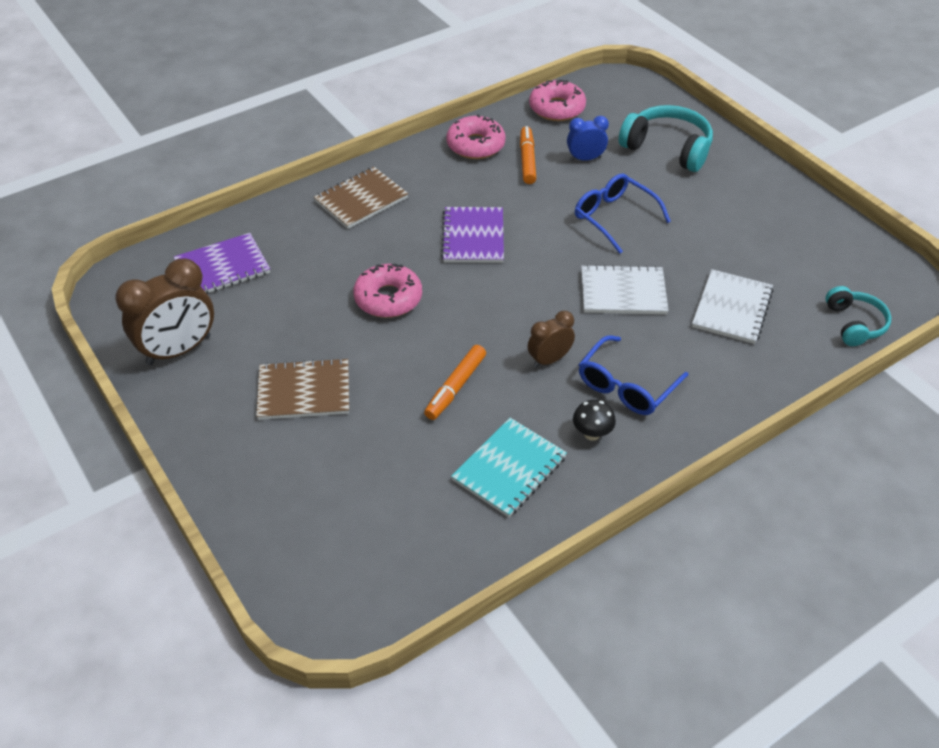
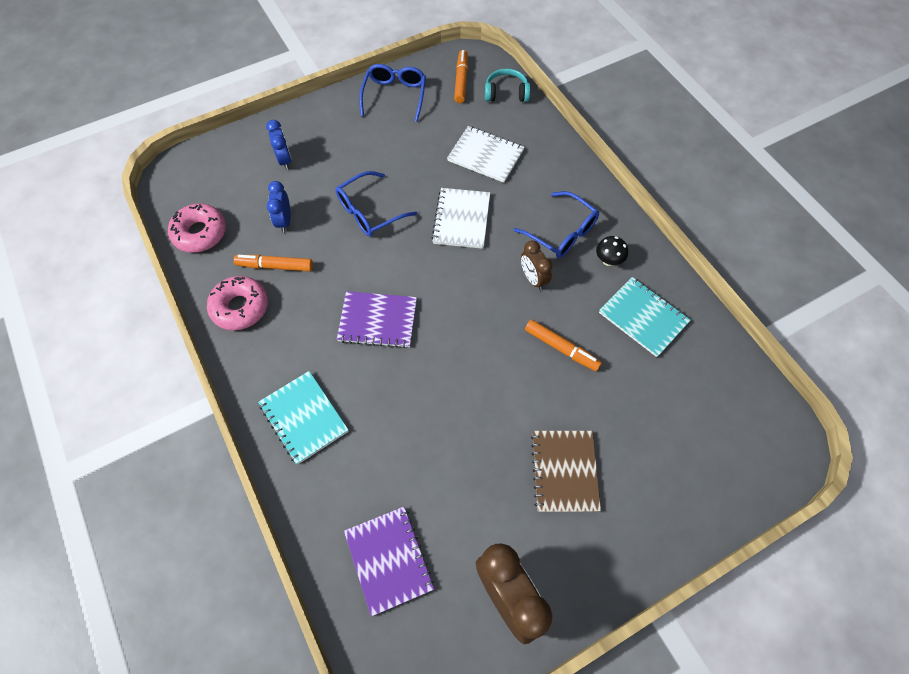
camera: 85 degrees left, 15 degrees up
(361, 199) = (303, 418): brown notebook -> turquoise notebook
(388, 298) = (452, 396): pink donut -> none
(667, 148) = (285, 160): turquoise headphones -> blue clock
(802, 221) = (395, 95): none -> blue glasses
(857, 278) = (461, 80): none -> orange marker

